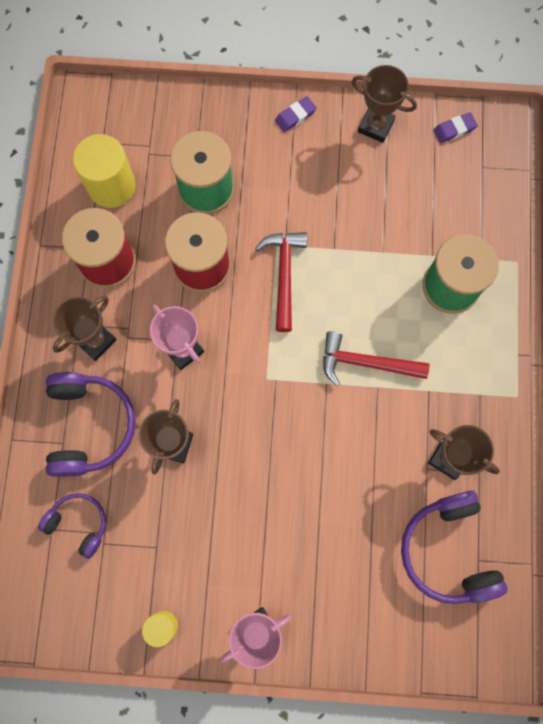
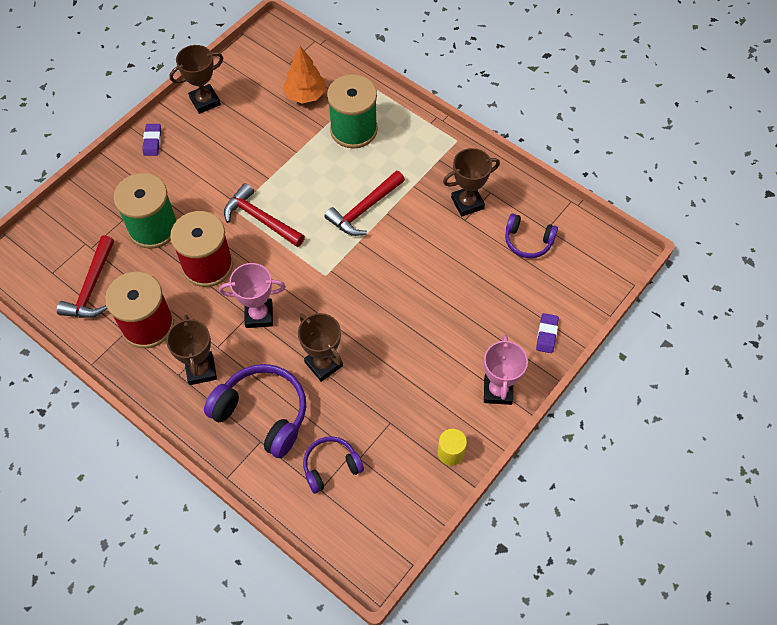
camera: 55 degrees left, 15 degrees down
(111, 186) = (92, 287): yellow cylinder -> red hammer
(448, 550) = (528, 241): purple headphones -> purple headphones, size x0.59
(454, 129) = (249, 61): purple eraser -> purple eraser (546, 334)
(456, 210) = (305, 95): none -> orange tree

